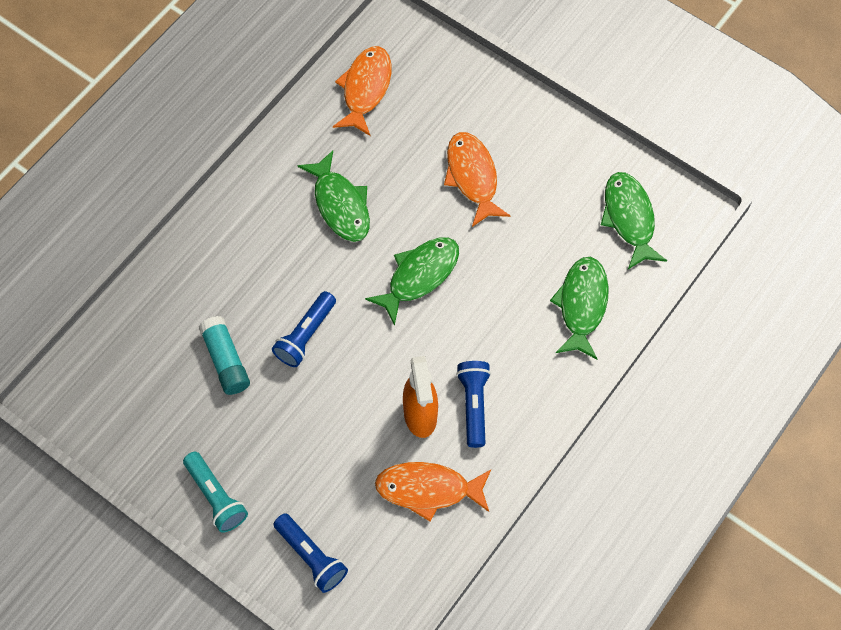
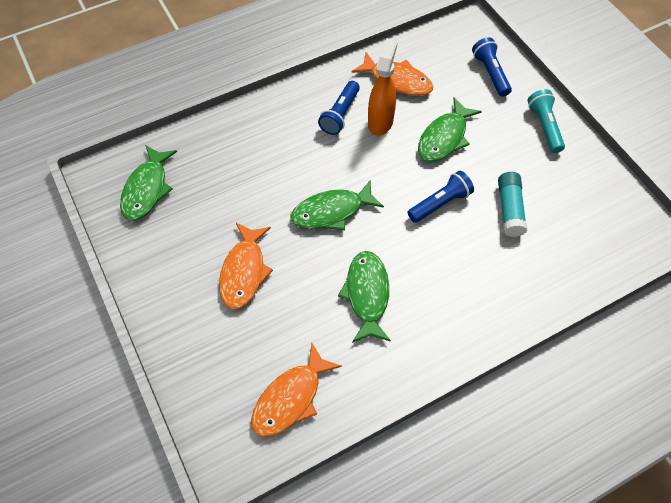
camera: 155 degrees left, 5 degrees down
(582, 305) = (225, 145): green fish -> green fish (444, 138)

